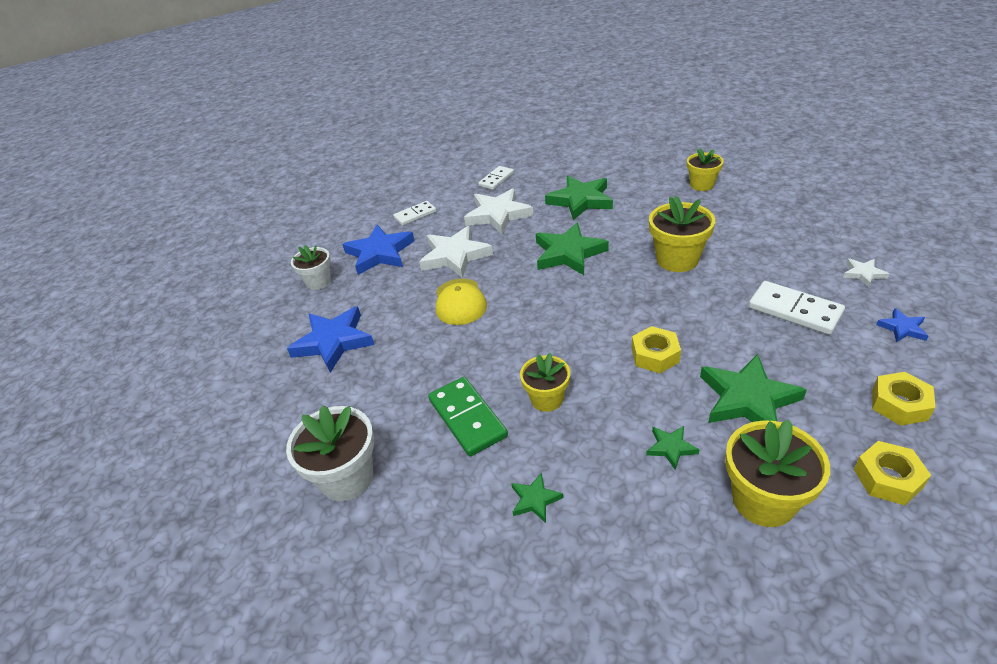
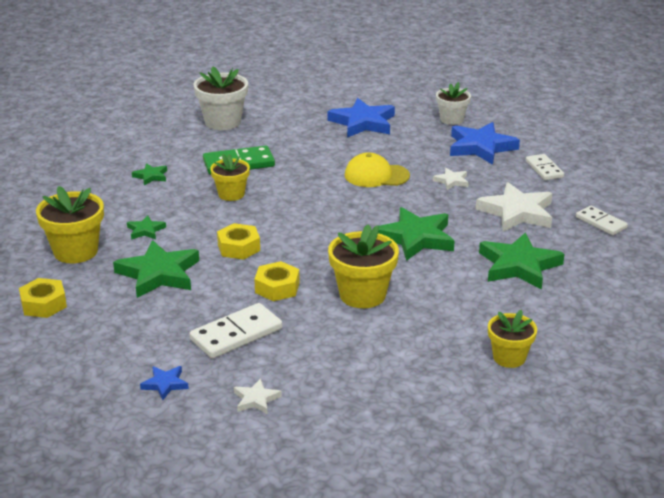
camera: 100 degrees right, 10 degrees down
(455, 256) = (451, 181): white star -> white star, size x0.48
(899, 404) = (92, 340): yellow nut -> yellow nut (277, 288)

